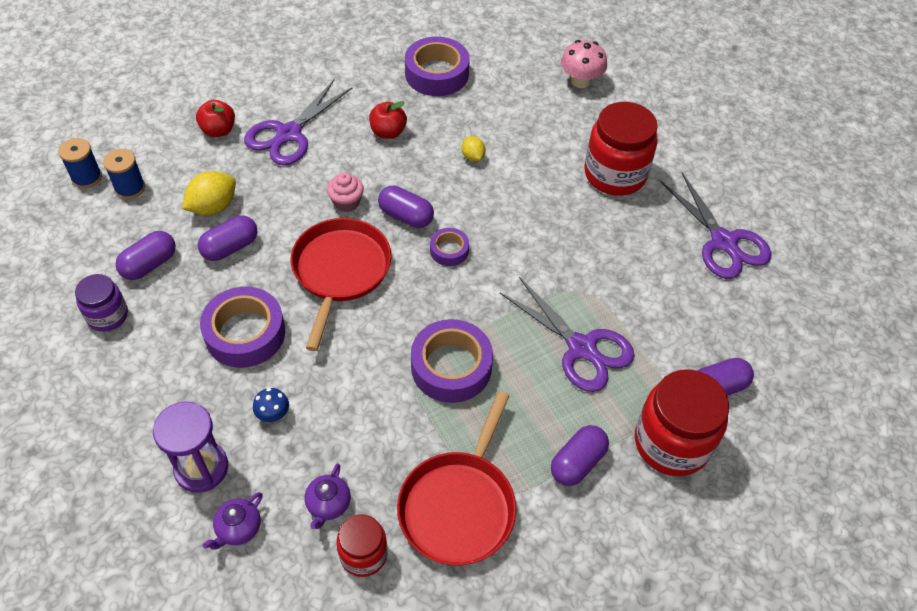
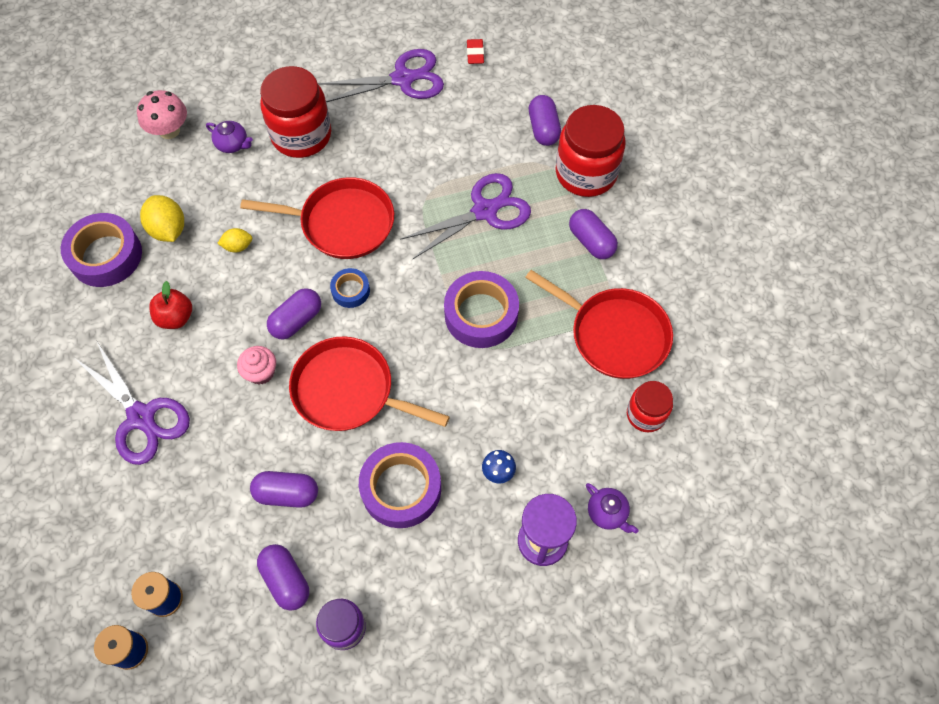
camera: 75 degrees left, 10 degrees up
(213, 207) = (224, 507): yellow lemon -> yellow lemon (168, 229)
(218, 130) = (107, 492): red apple -> none
(230, 247) = (287, 493): purple capsule -> purple capsule turned 60 degrees counterclockwise
(328, 504) = (597, 435): purple teapot -> purple teapot (233, 144)
(449, 250) = (350, 291): purple tape -> blue tape
(524, 228) = (342, 223): none -> red pan
(791, 301) = (475, 54): none -> red eraser

